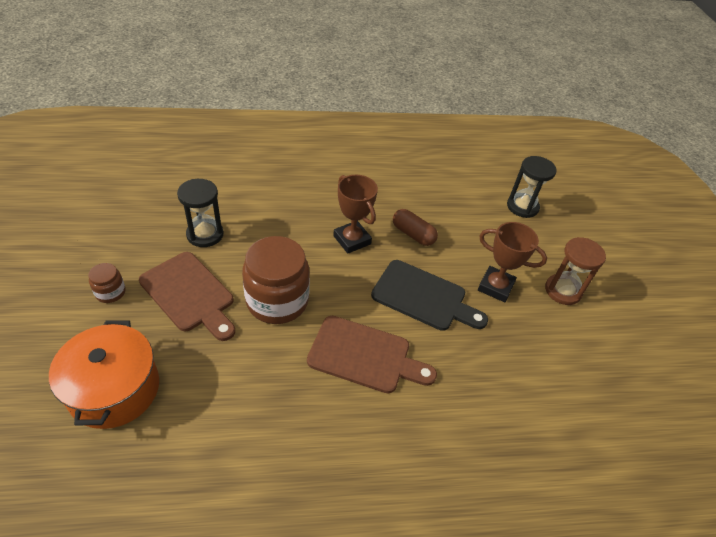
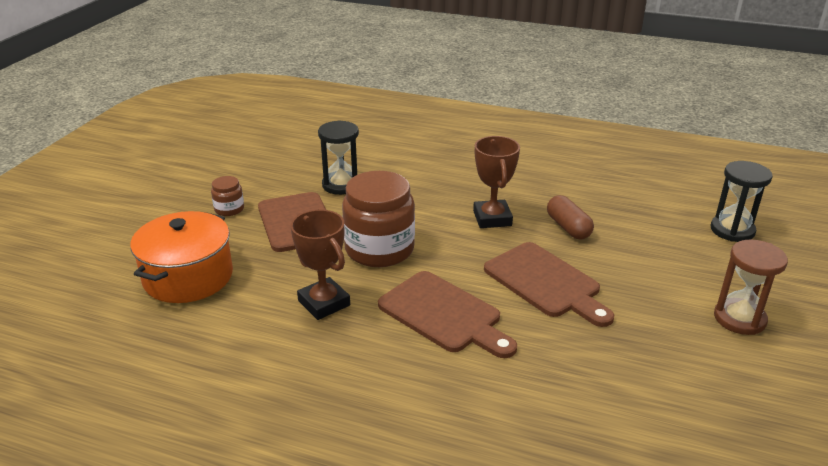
camera: 30 degrees right, 15 degrees down
(423, 297) = (546, 282): black cutting board -> brown cutting board
(495, 287) = (645, 294): brown trophy -> brown trophy (324, 303)

